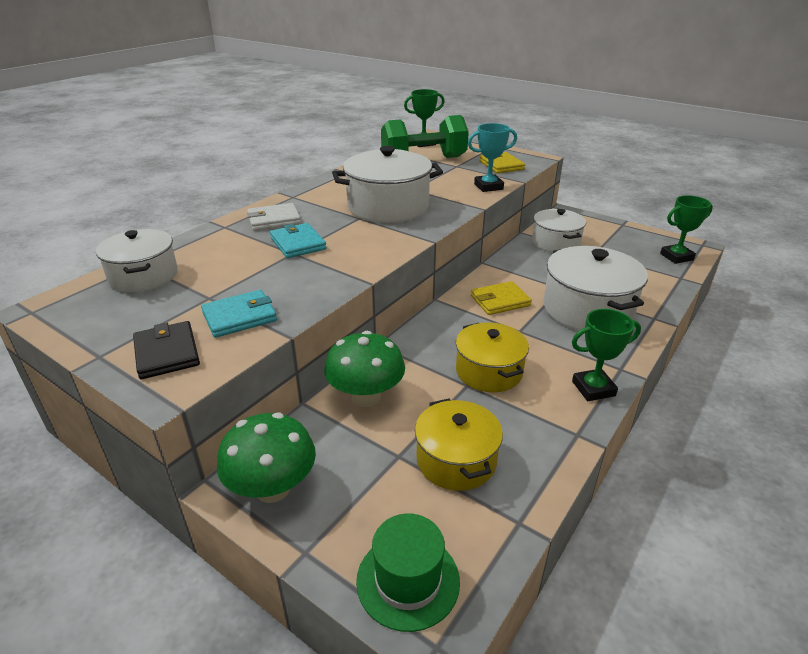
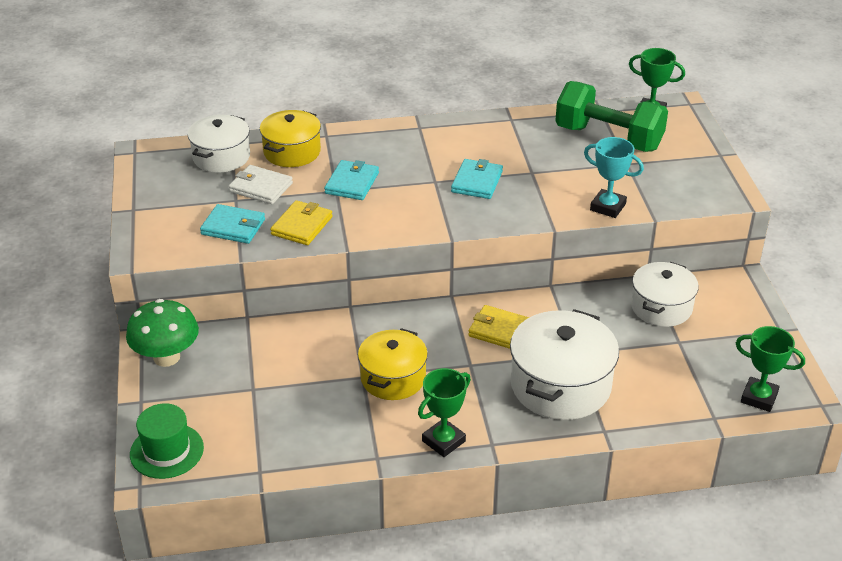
camera: 45 degrees right, 5 degrees up
(167, 353) = (166, 229): black wallet -> none
(274, 220) = (369, 147): white wallet -> white wallet (261, 187)
(366, 397) = (288, 339): green mushroom -> none
(388, 207) = (477, 182): white pot -> turquoise wallet
(456, 460) = (280, 415): yellow pot -> yellow pot (292, 152)
(501, 165) = (674, 186): yellow wallet -> yellow wallet (302, 226)
(593, 388) = (443, 441): green trophy -> green trophy turned 75 degrees counterclockwise

